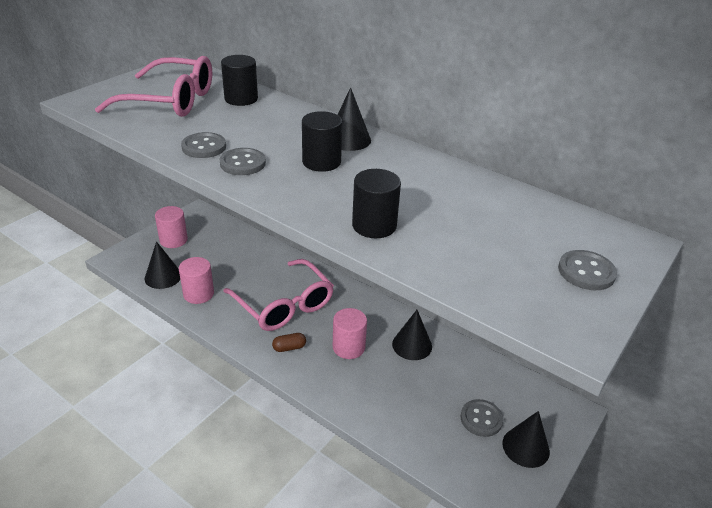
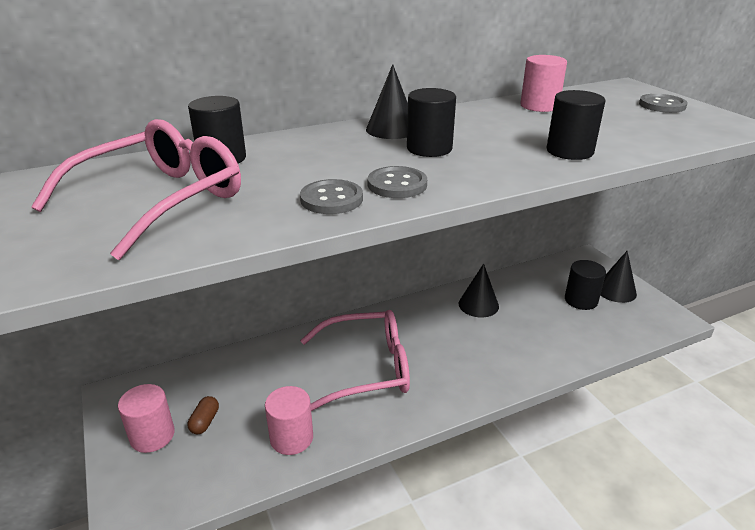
camera: 60 degrees left, 5 degrees down
(163, 276) = (225, 467): black cone -> none
(289, 347) = (437, 385): brown capsule -> brown capsule (205, 422)
(348, 347) = (460, 343): pink cylinder -> pink cylinder (539, 106)
(481, 419) = (581, 300): grey button -> black cylinder

